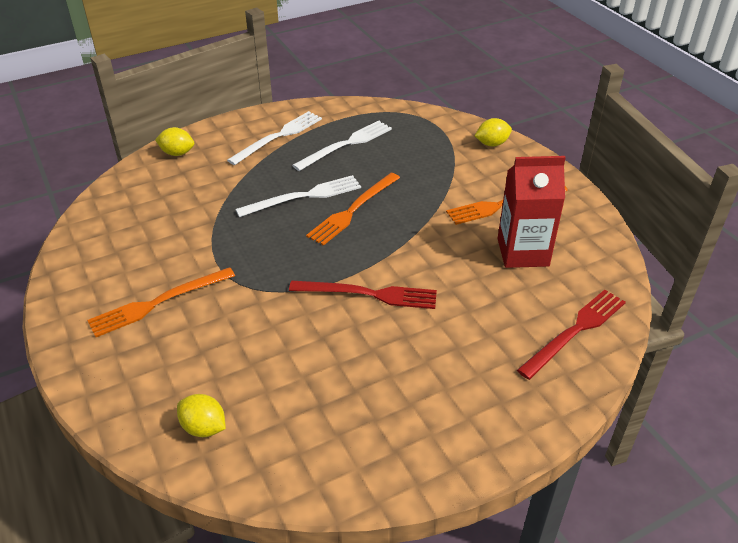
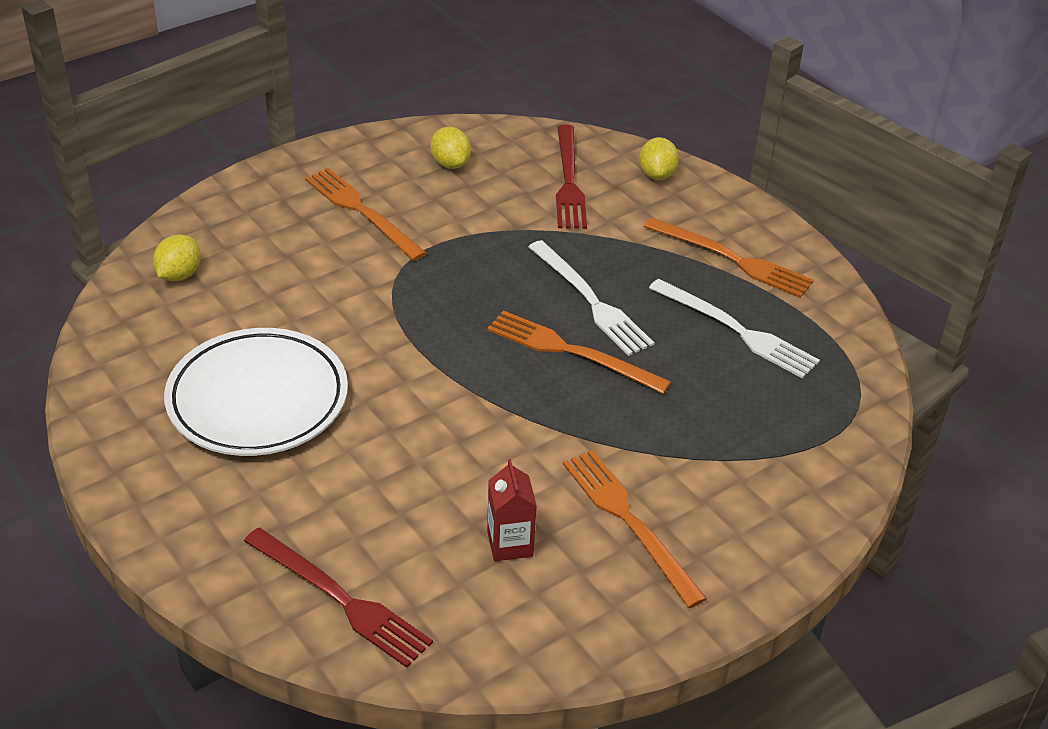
camera: 80 degrees right, 0 degrees up
(278, 136) = (732, 259): white fork -> orange fork
(369, 294) = (395, 381): red fork -> red fork (569, 181)
(378, 372) = (258, 399): none -> white plate
(492, 144) = (805, 508): yellow lemon -> yellow lemon (450, 164)
(523, 252) = (510, 544): red carton -> red carton, size x0.56

